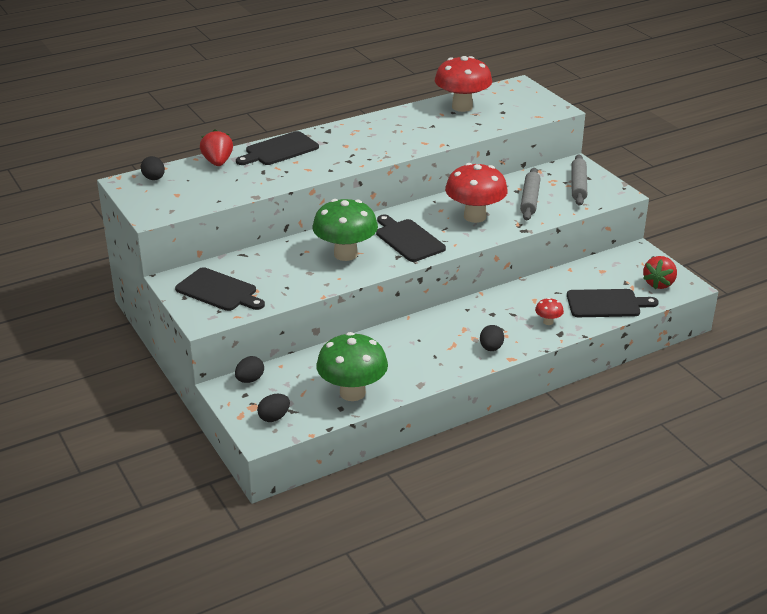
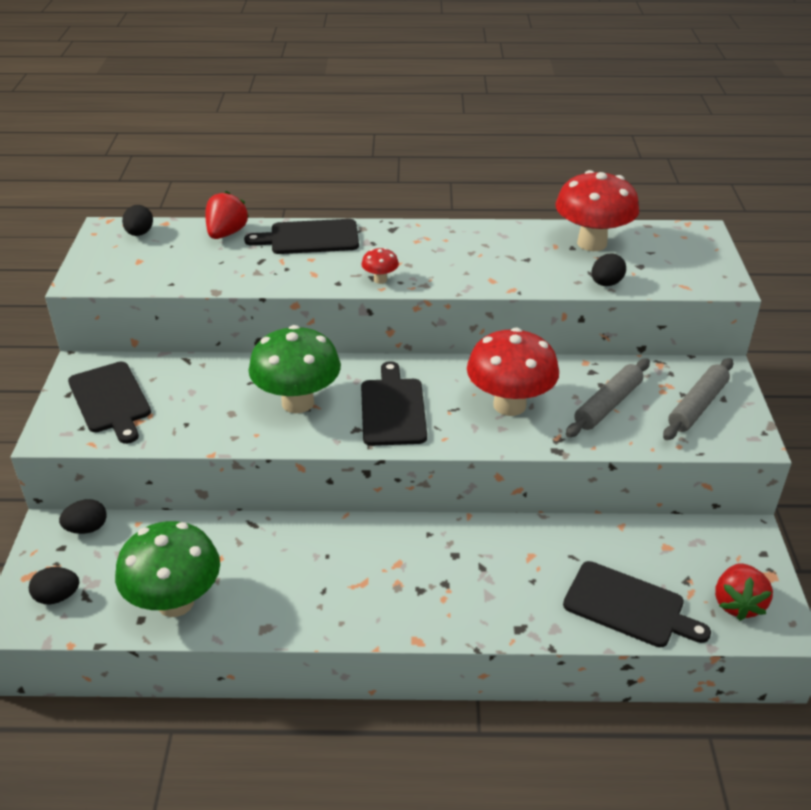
camera: 30 degrees right, 5 degrees up
(491, 348) = (405, 610): black egg -> black egg (606, 283)
(548, 322) = (519, 601): red mushroom -> red mushroom (380, 280)
(659, 284) = (737, 604): red strawberry -> red strawberry turned 45 degrees counterclockwise

